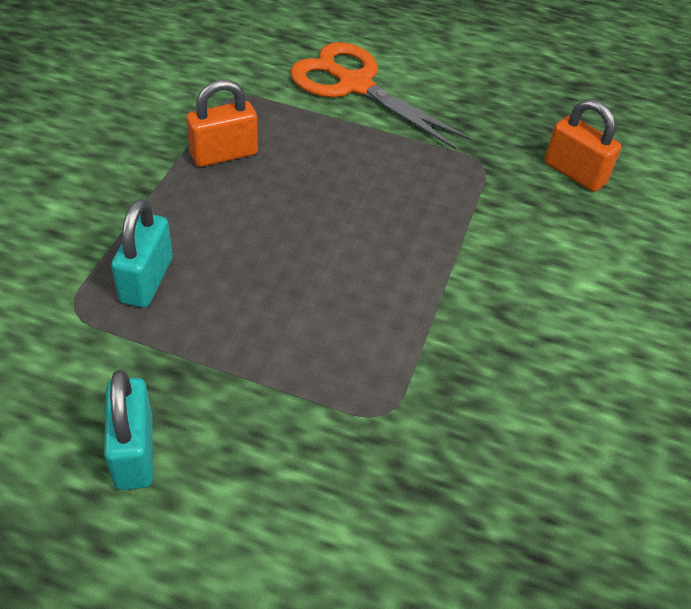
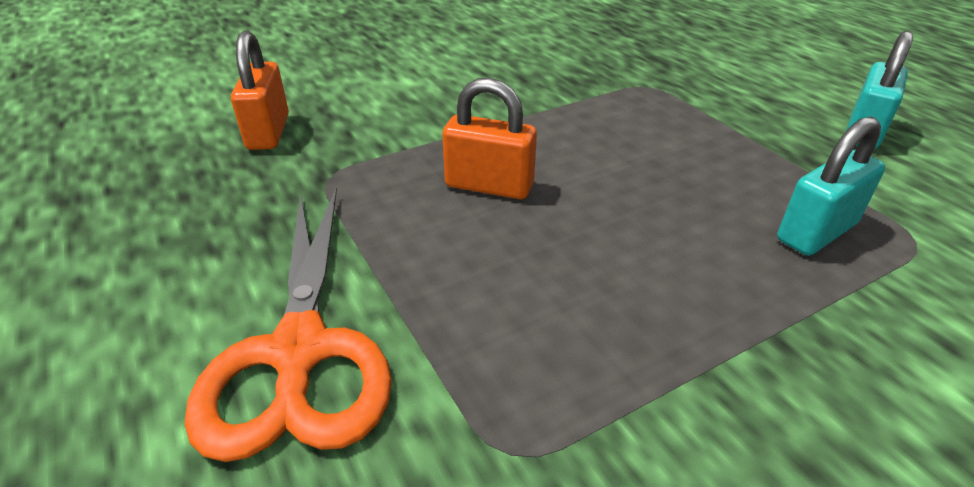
camera: 135 degrees left, 10 degrees down
(224, 154) = (623, 338): orange padlock -> orange padlock (489, 186)

